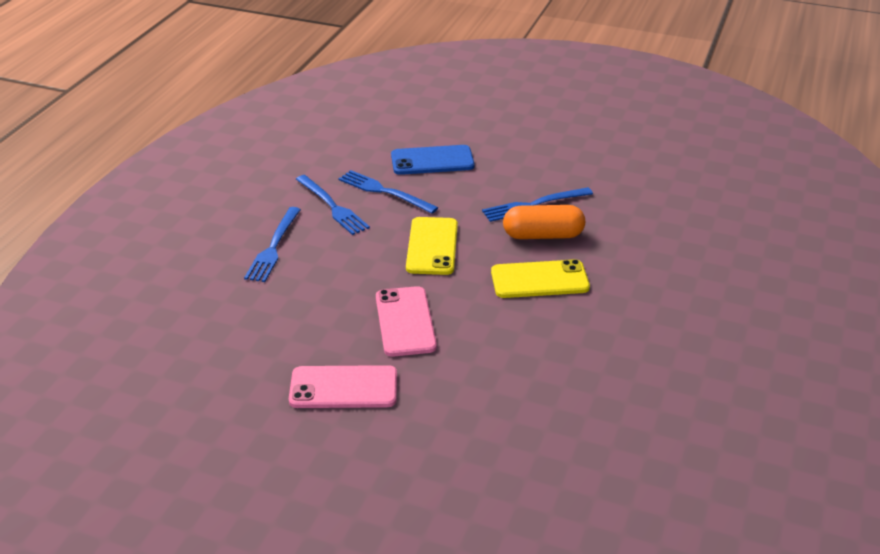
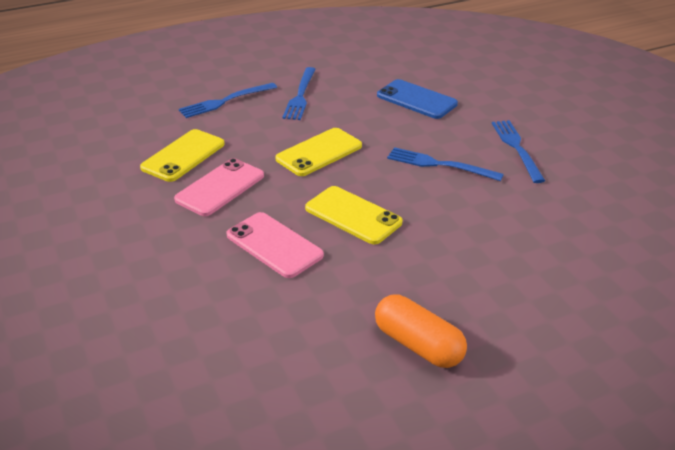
camera: 45 degrees right, 0 degrees up
(325, 315) = (183, 156): none -> yellow phone
(343, 387) = (119, 203): pink phone -> pink phone (274, 245)
(384, 191) = (349, 103): blue fork -> blue fork (516, 148)
(543, 235) = (409, 188): orange capsule -> orange capsule (418, 345)

